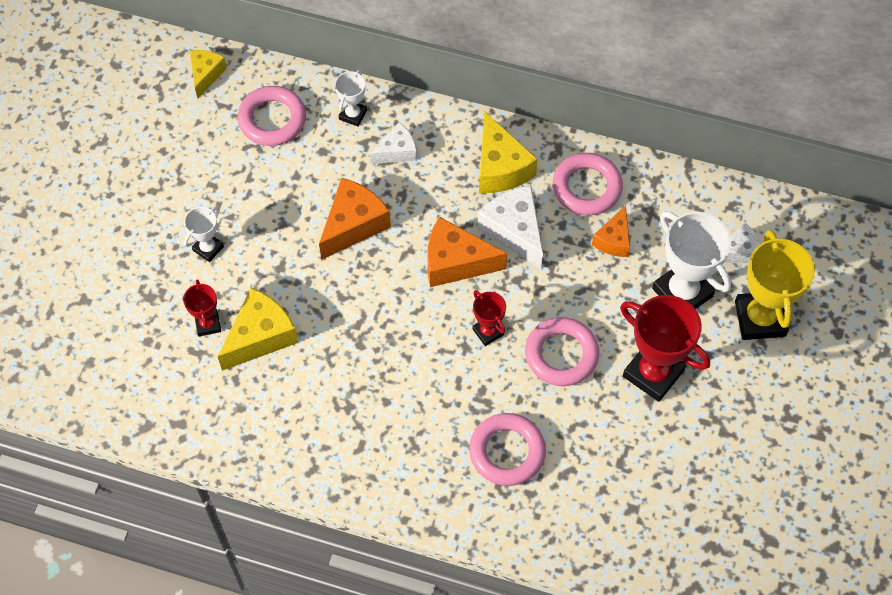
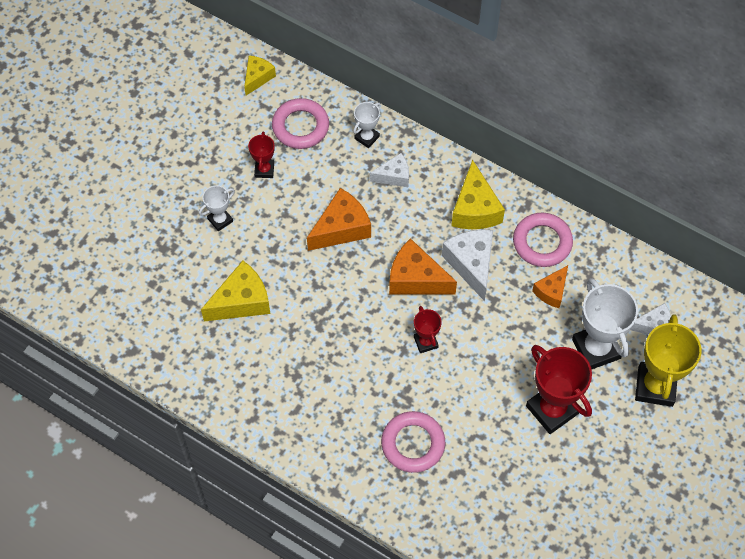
camera: 15 degrees right, 0 degrees up
(208, 324) = (203, 281): red trophy -> red trophy (264, 170)
(561, 354) = (480, 375): pink ring -> none

